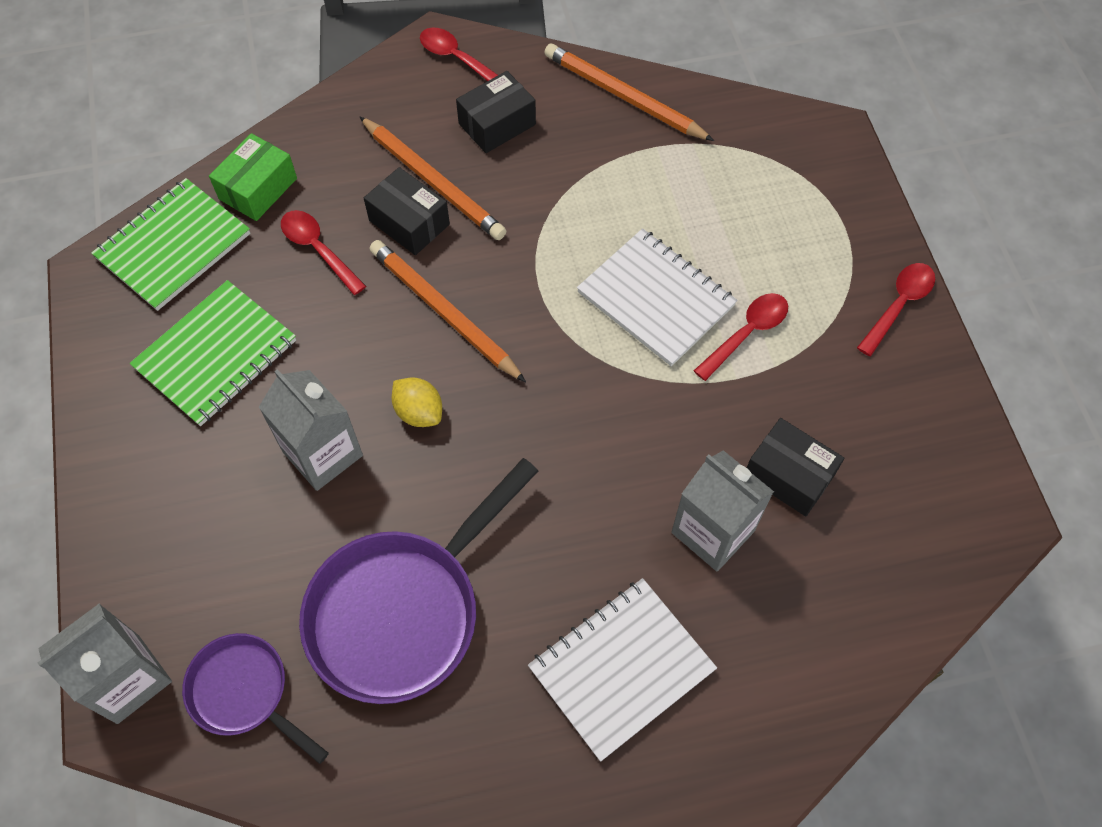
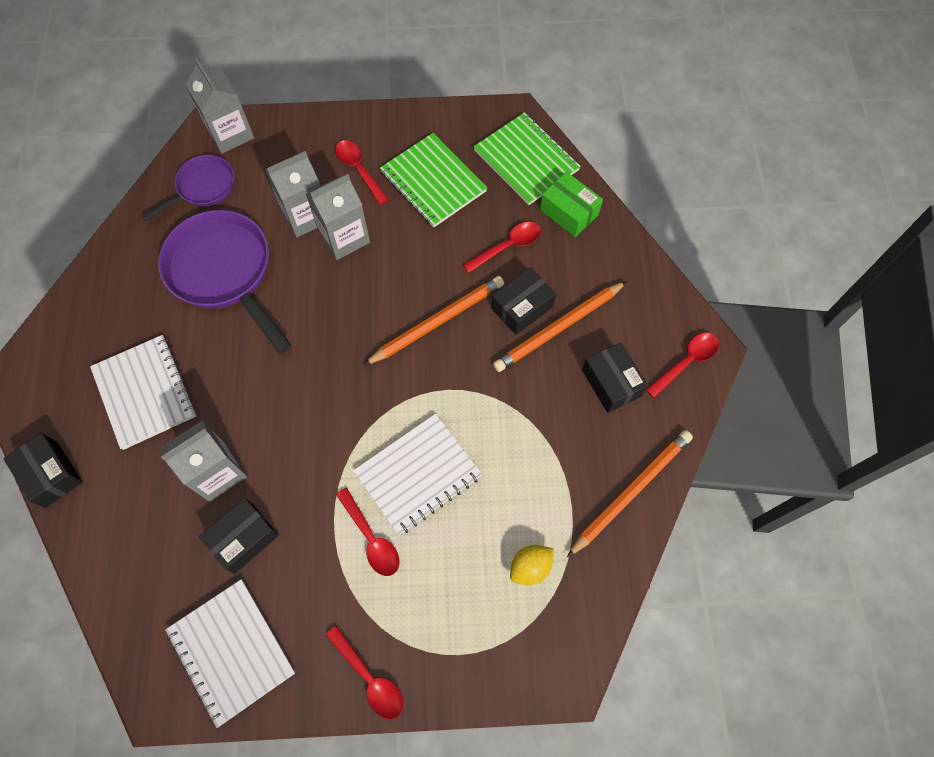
camera: 100 degrees right, 5 degrees up
(198, 459) = (359, 170): none -> red spoon
(288, 516) = (305, 215): none -> grey carton
(419, 412) = (360, 296): yellow lemon -> yellow lemon (530, 567)
(776, 766) = (51, 474): none -> black box
(922, 454) = (231, 651): none -> white notebook

